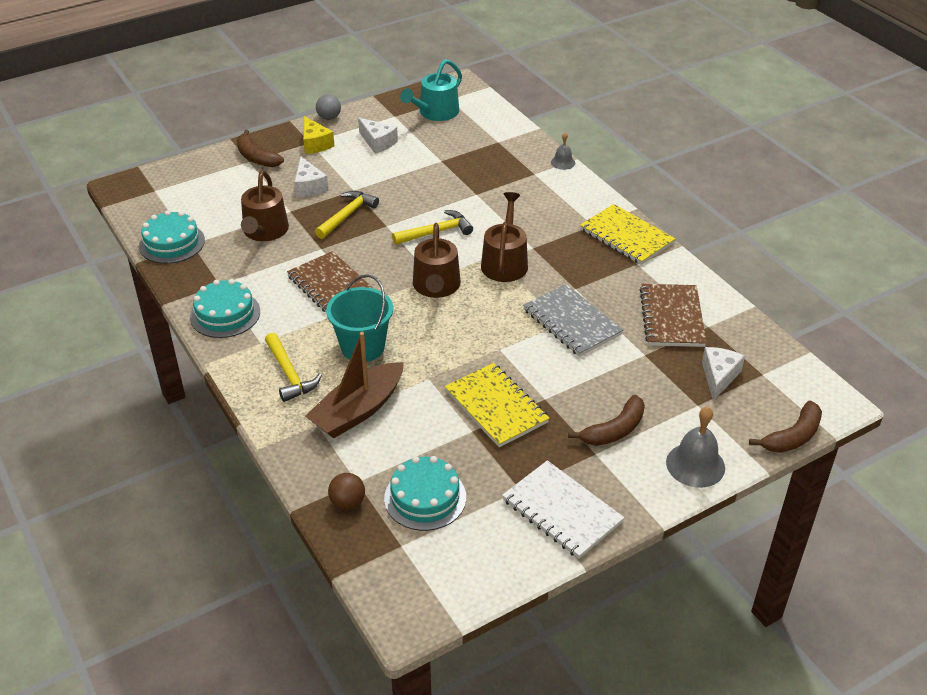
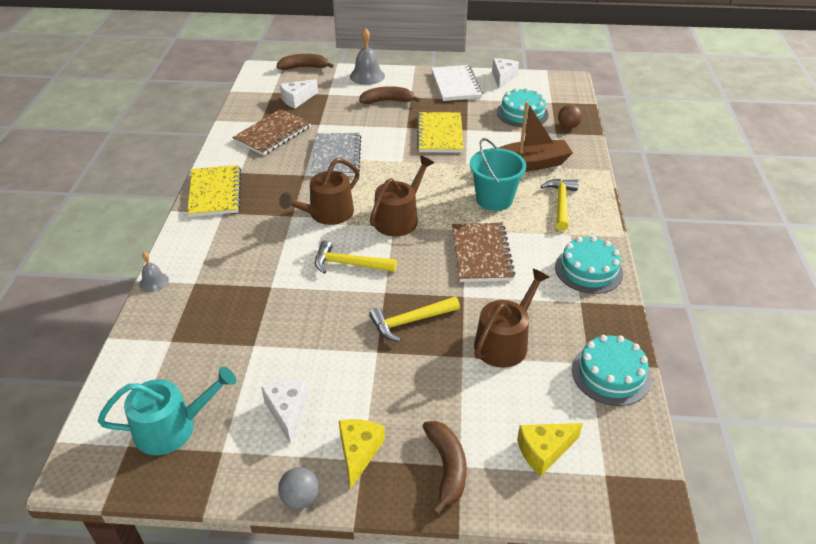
camera: 145 degrees left, 0 degrees up
(200, 186) = (544, 451): none -> yellow cheese
(309, 186) = (418, 381): white cheese -> white cheese (503, 78)

